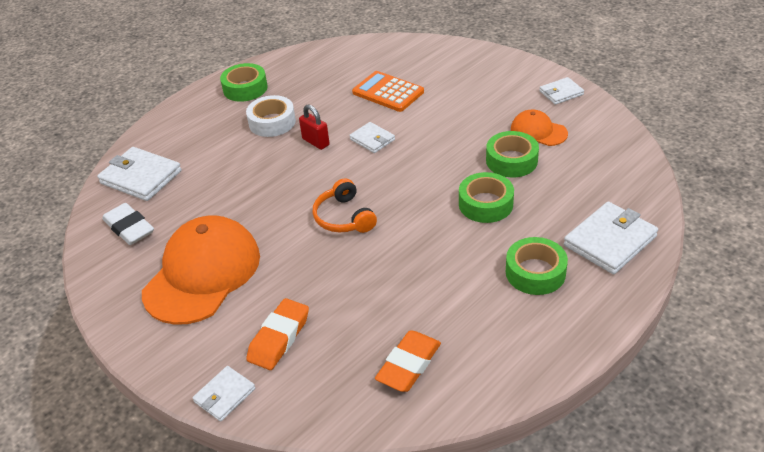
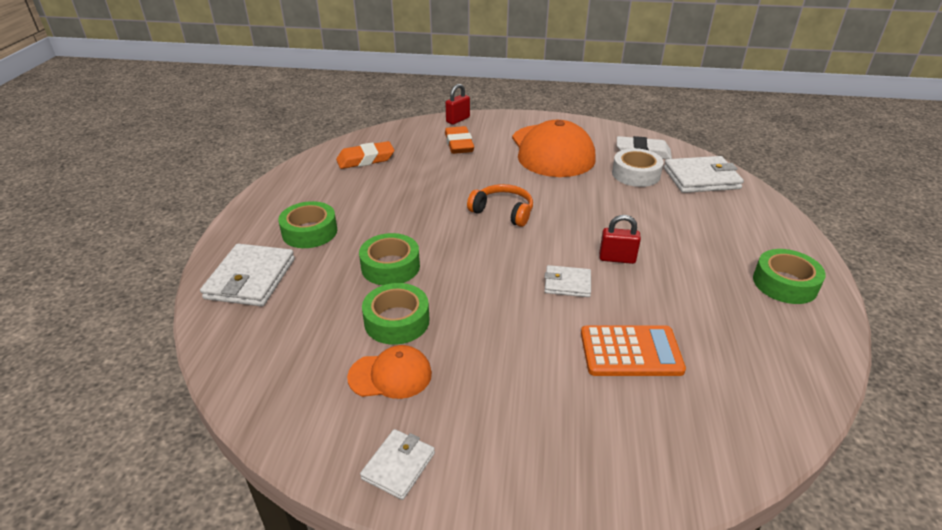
camera: 140 degrees right, 5 degrees down
(224, 395) = (458, 120): white wallet -> red padlock
(272, 122) = (689, 260): white tape -> white tape (636, 174)
(409, 365) = (365, 159): orange eraser -> orange eraser turned 75 degrees clockwise

